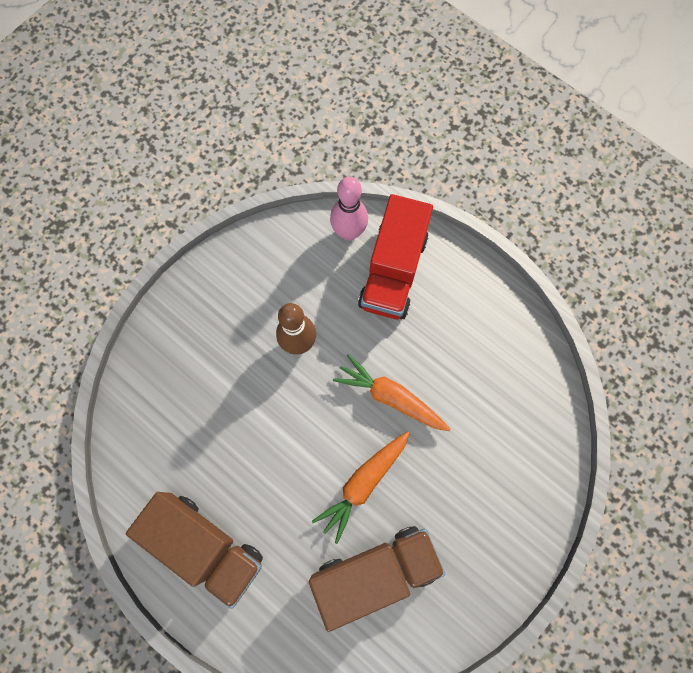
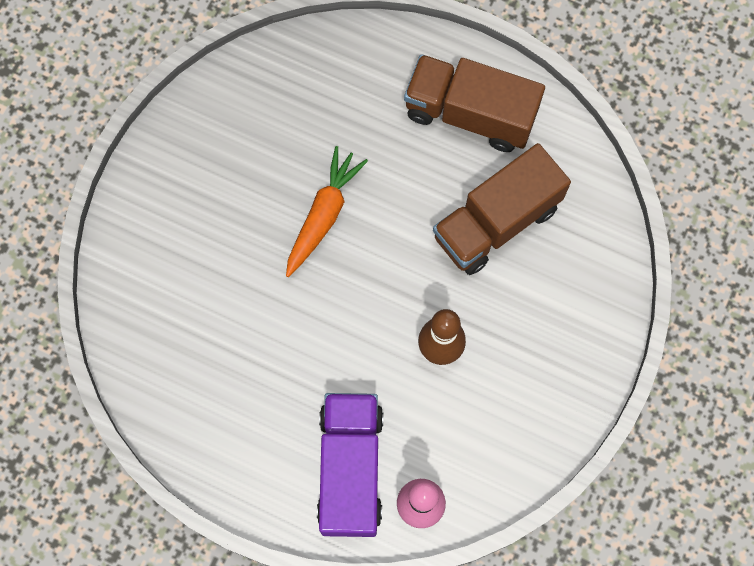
camera: 165 degrees right, 0 degrees up
(375, 572) = (289, 134): brown truck -> brown truck (496, 222)
(390, 397) = (316, 315): orange carrot -> none
(393, 271) = (350, 469): red truck -> purple truck

